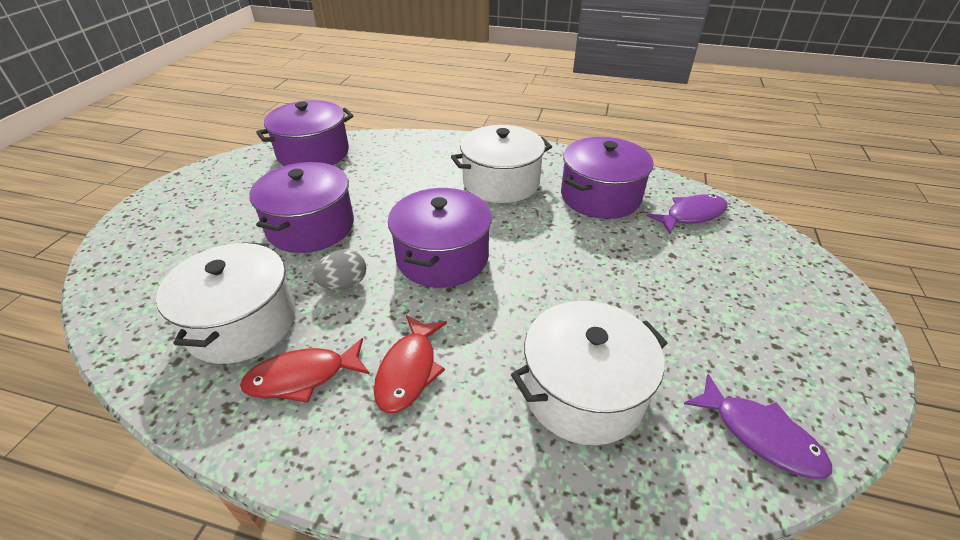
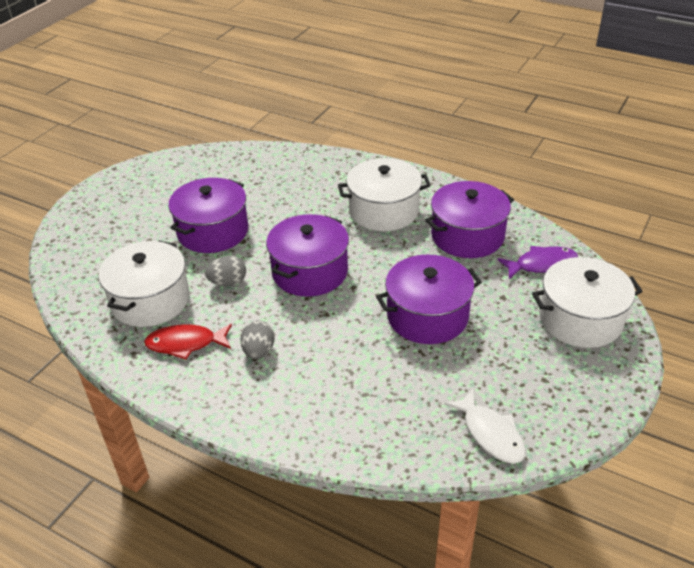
camera: 15 degrees right, 0 degrees up
(313, 153) = (228, 161): purple pot -> purple pot (427, 316)
(409, 371) = (259, 351): red fish -> grey egg
(583, 391) = (377, 385): white pot -> white pot (580, 319)
(760, 435) = (490, 434): purple fish -> white fish

